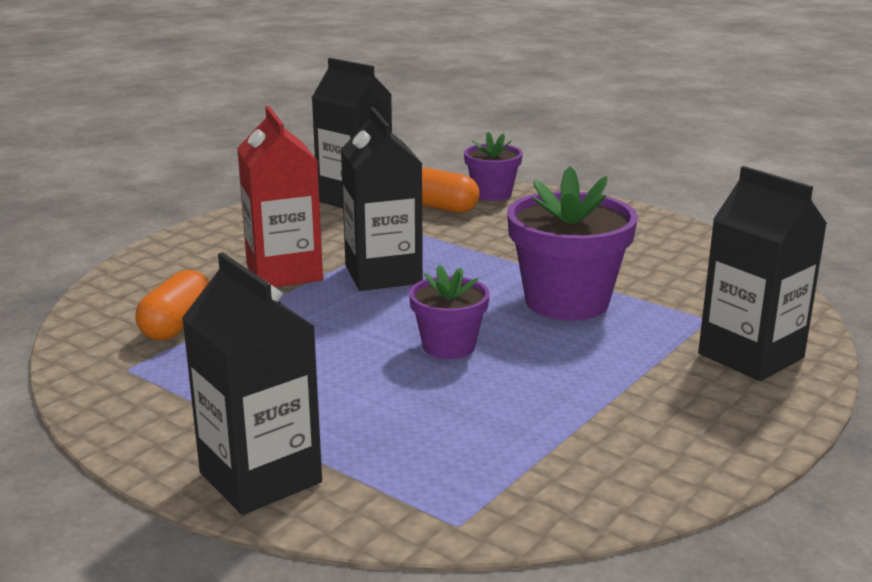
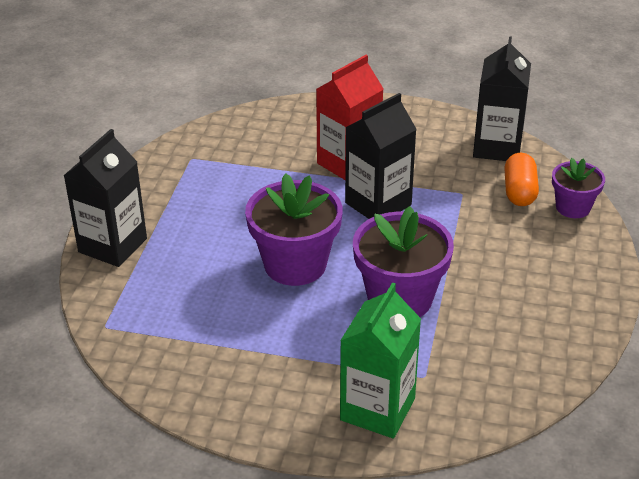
camera: 65 degrees right, 15 degrees up
(177, 326) = (249, 153): orange capsule -> none
(449, 346) = (295, 264): purple flower pot -> purple flower pot, size x1.72
(751, 356) = (377, 409): black carton -> green carton

